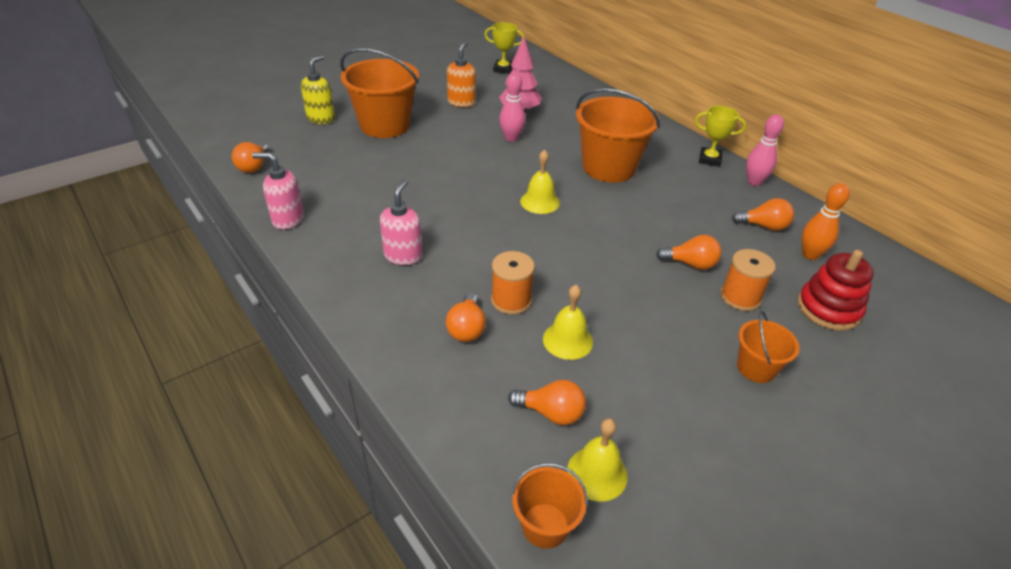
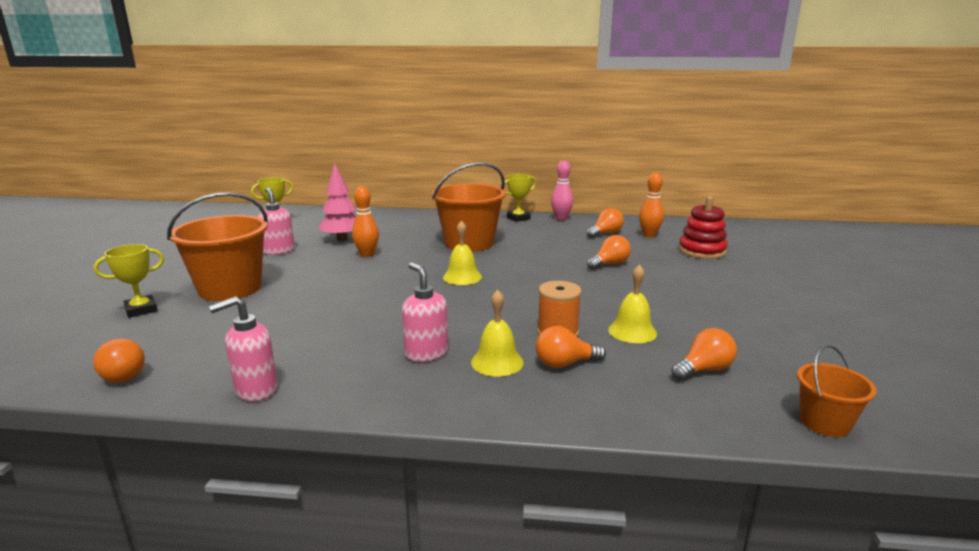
camera: 45 degrees left, 20 degrees down
(321, 118) = (141, 310): yellow soap dispenser -> yellow trophy
(461, 102) = (279, 251): orange soap dispenser -> pink soap dispenser
(467, 328) = (565, 364): orange light bulb -> orange light bulb turned 120 degrees clockwise
(511, 138) = (367, 254): pink bowling pin -> orange bowling pin
(597, 473) = (784, 379): yellow bell -> yellow bell (497, 362)
(740, 297) = (661, 265): orange spool -> none
(756, 368) = (731, 288): orange bucket -> none

